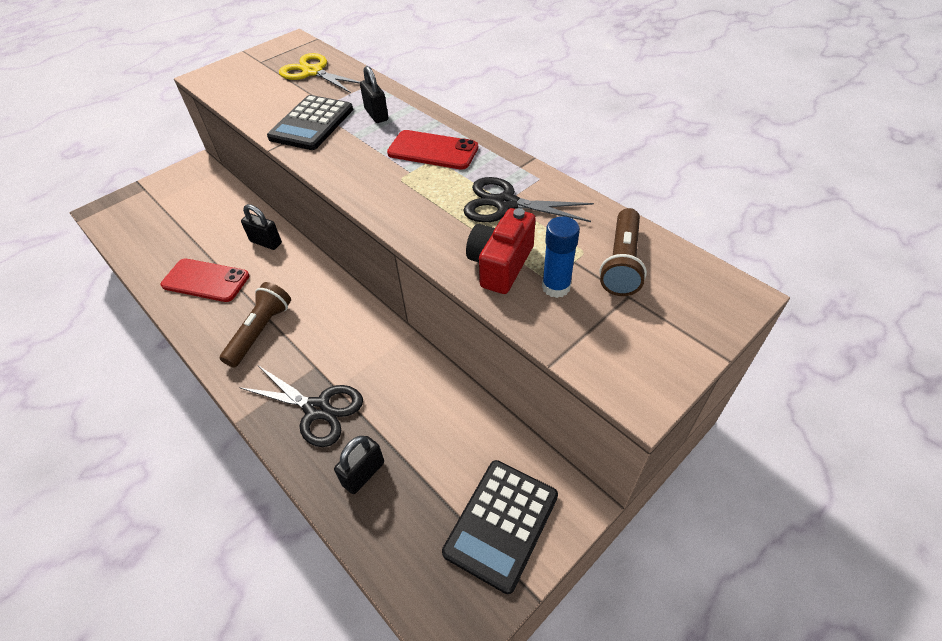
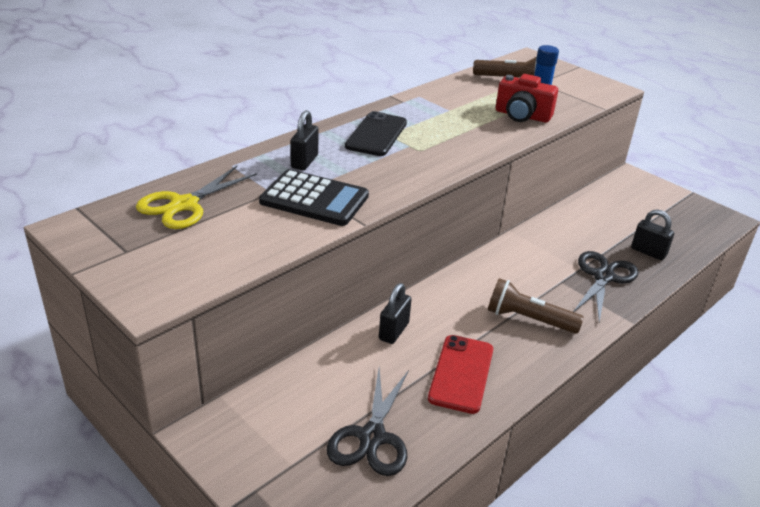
camera: 95 degrees left, 15 degrees down
(376, 115) = (304, 161): black padlock -> black padlock turned 45 degrees counterclockwise
(433, 151) = (376, 134): red phone -> black phone
(501, 524) = (656, 200): black calculator -> none
(506, 204) = (453, 109): black scissors -> black scissors (372, 437)

